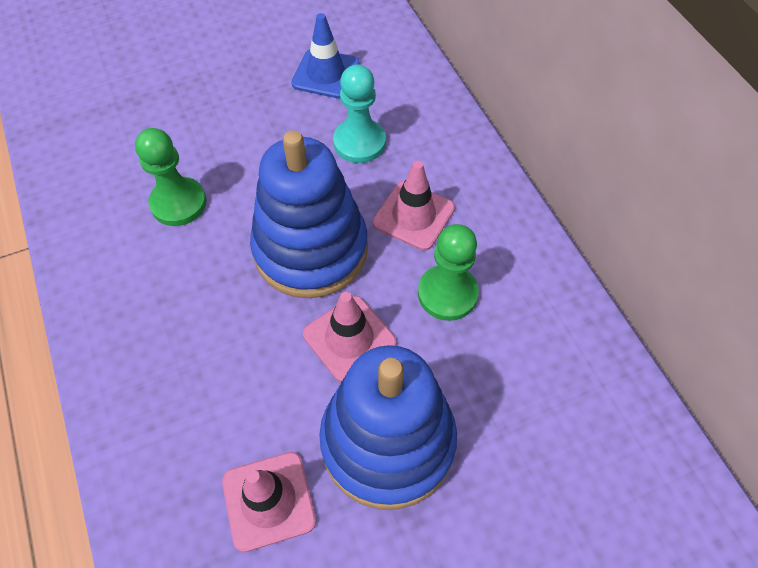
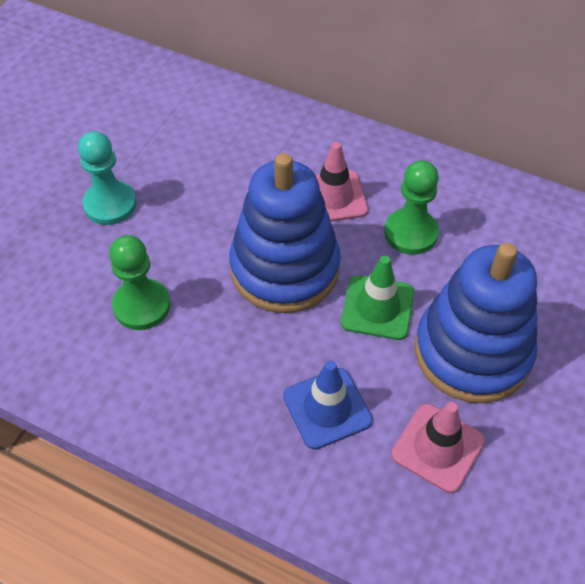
camera: 40 degrees left, 5 degrees down
(326, 74) = (154, 136): blue traffic cone -> blue traffic cone (327, 408)
(349, 338) = (377, 307): pink traffic cone -> green traffic cone
(359, 142) = (237, 171): turquoise pawn -> turquoise pawn (110, 204)

